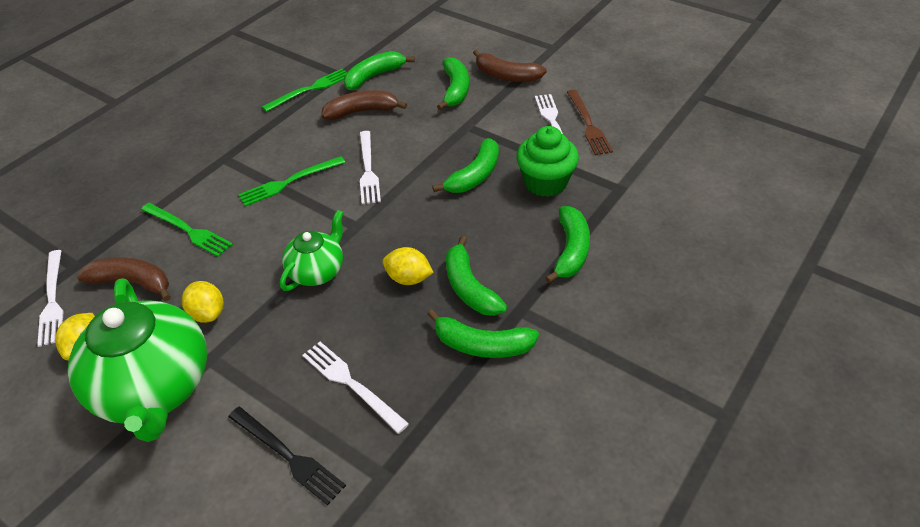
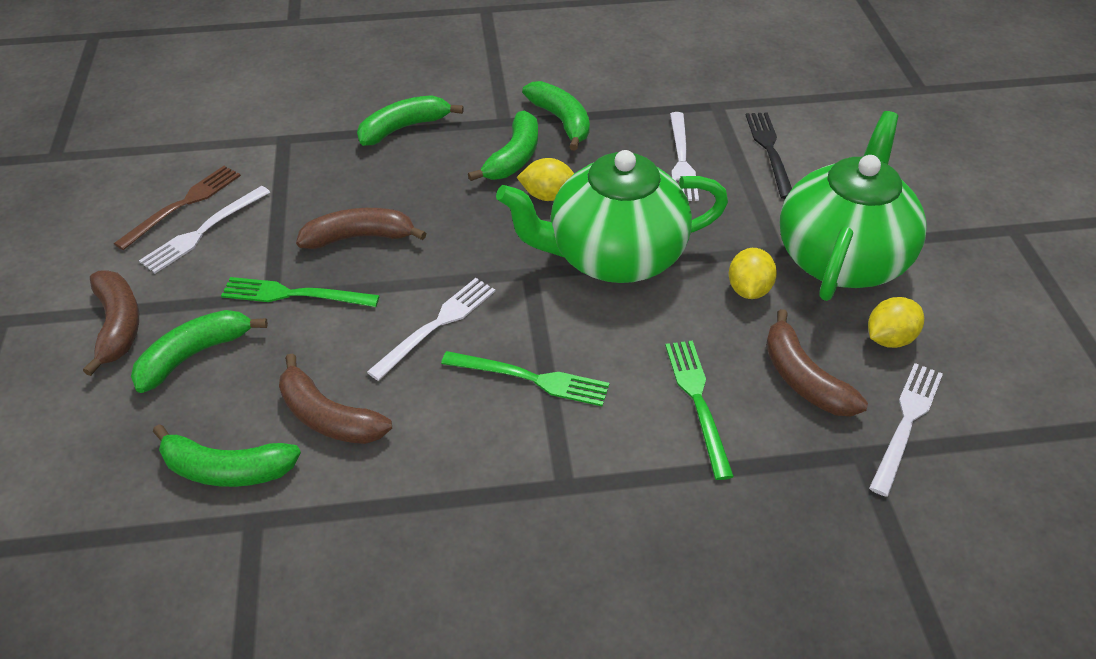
camera: 135 degrees left, 0 degrees up
(310, 89) = (326, 524): green fork -> green fork (295, 294)
(317, 271) = (613, 256): green teapot -> green teapot, size x1.88
(408, 278) = (548, 196): yellow lemon -> yellow lemon turned 60 degrees counterclockwise
(475, 175) = (359, 237): green banana -> brown banana
(545, 182) = (321, 185): green cupcake -> none

